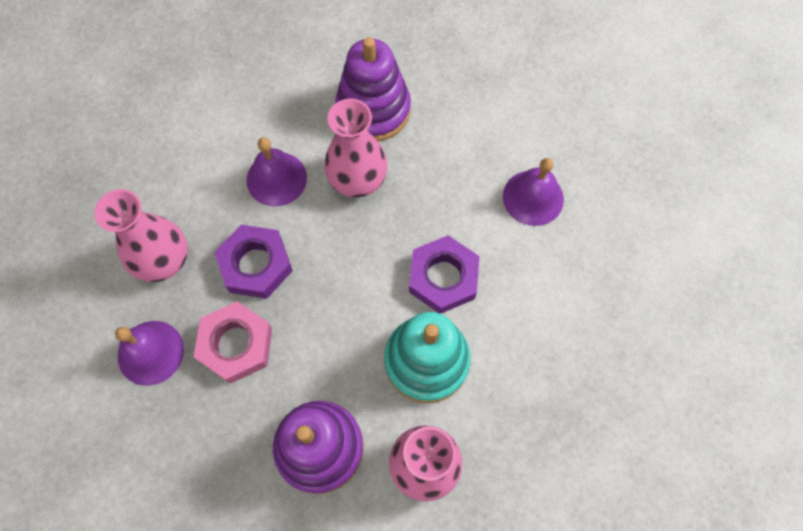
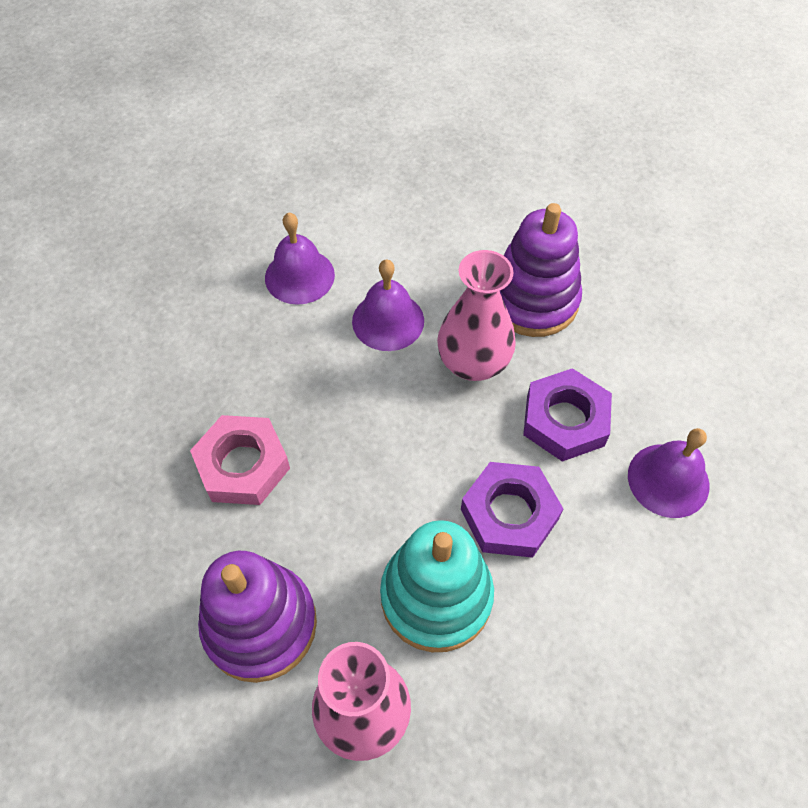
camera: 30 degrees right, 10 degrees down
(150, 352) = (155, 427): purple bell -> purple bell (299, 276)
(163, 260) = (226, 344): pink vase -> none
(256, 265) = (314, 395): purple nut -> purple nut (565, 420)

